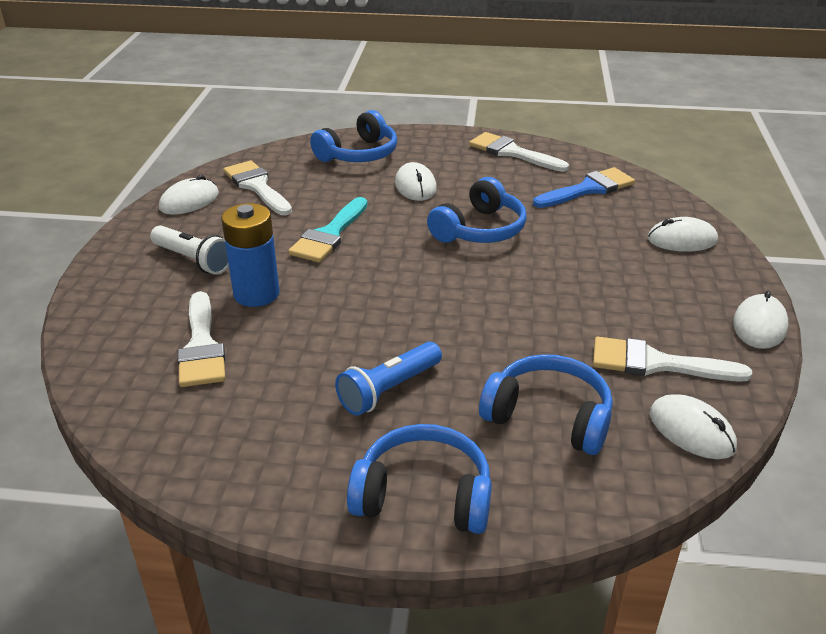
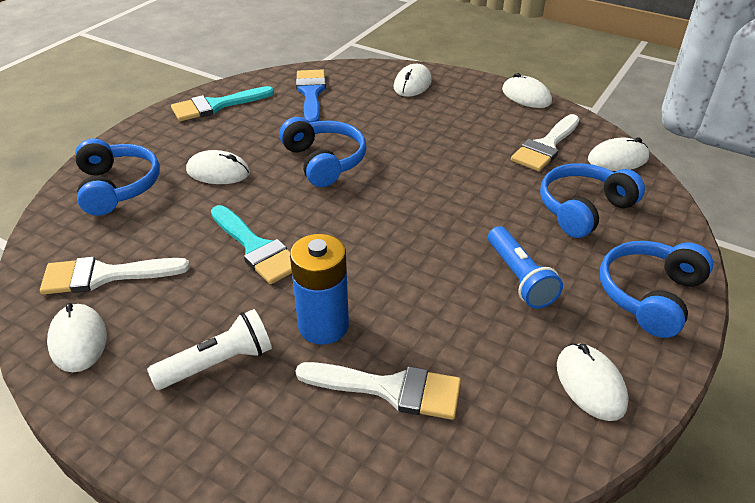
camera: 65 degrees left, 5 degrees up
(260, 466) = (590, 384): none -> white mouse
(512, 152) = (216, 106): white brush -> turquoise brush

